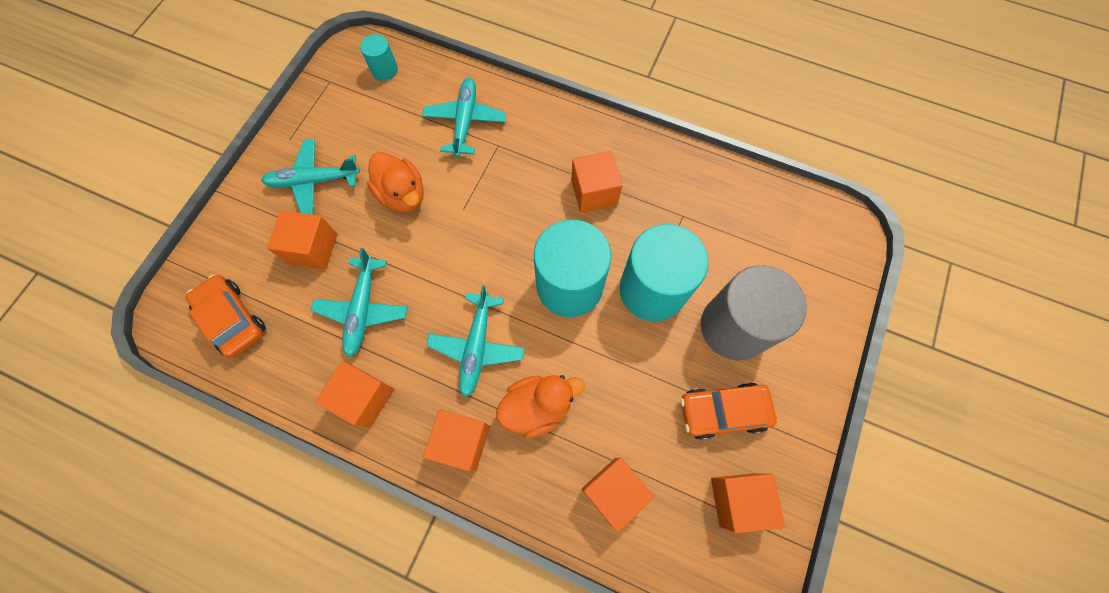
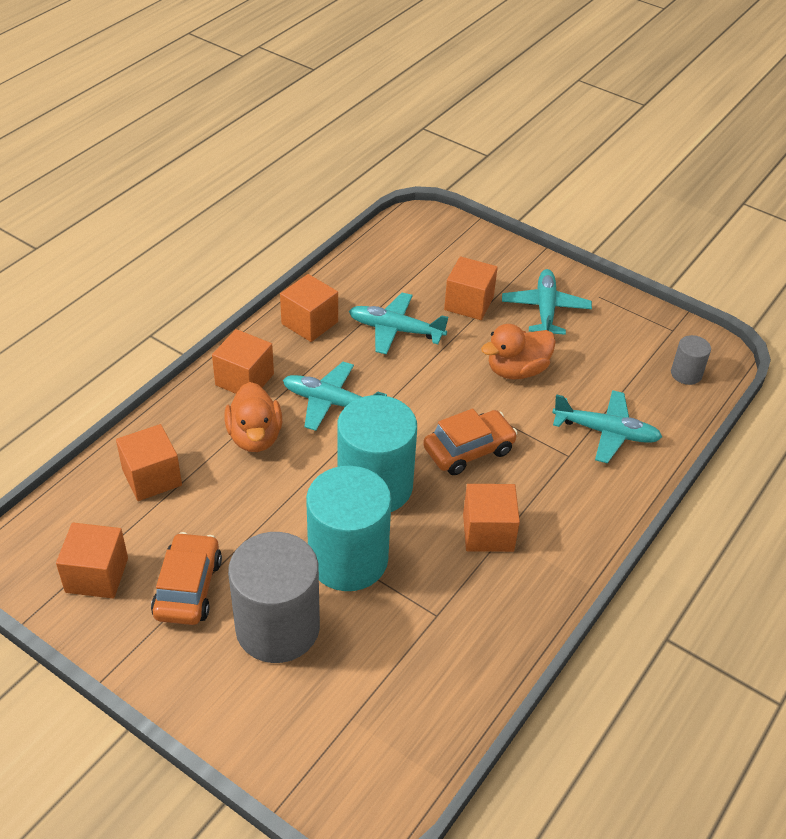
camera: 100 degrees right, 25 degrees down
(232, 319) = (411, 252): orange car -> orange car (468, 450)
(384, 70) = (686, 374): turquoise cylinder -> grey cylinder

